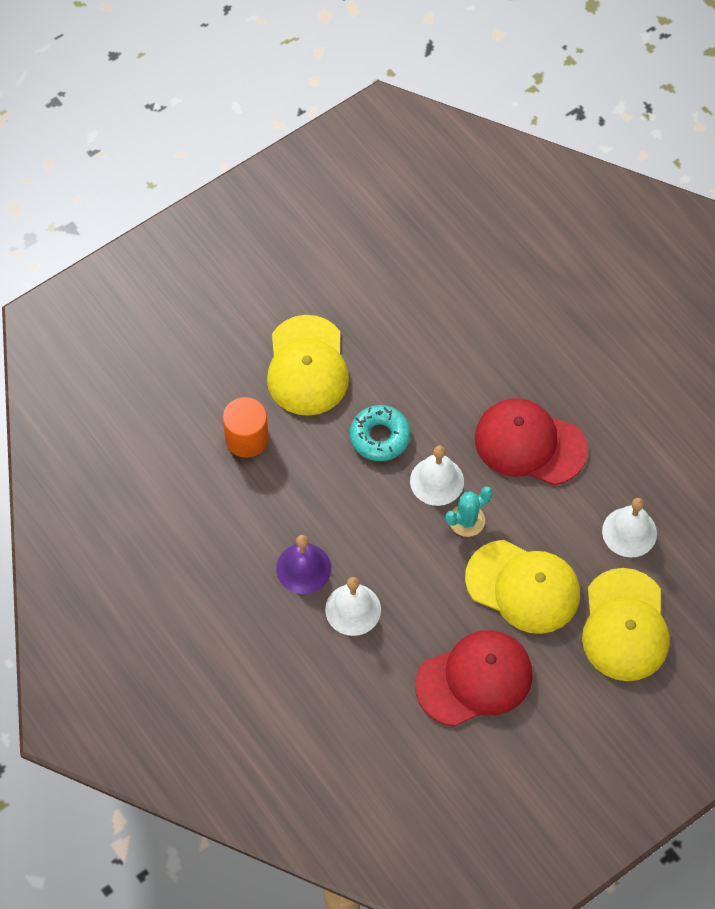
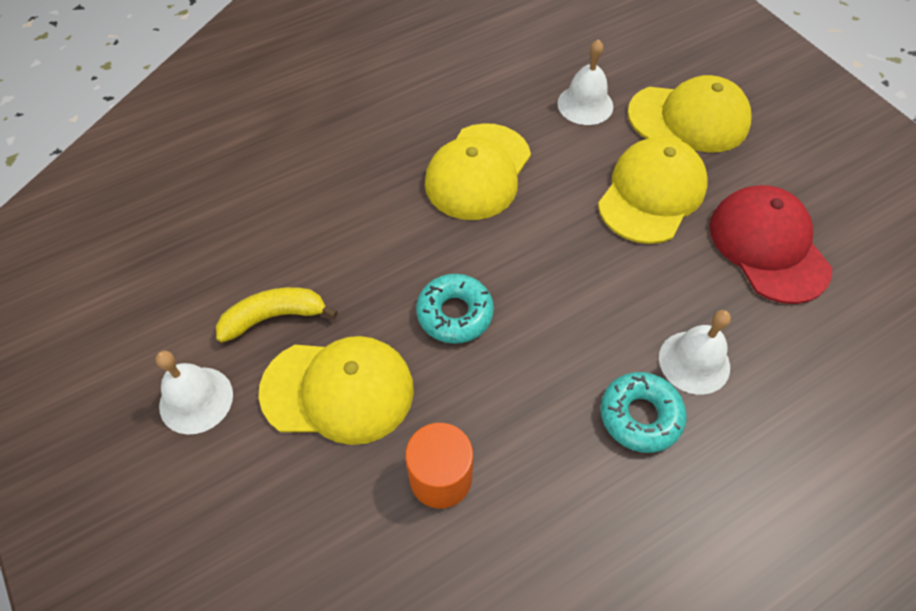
camera: 85 degrees left, 5 degrees down
(303, 568) = (640, 416): purple bell -> turquoise donut
(364, 314) = (274, 317): none -> yellow banana
(437, 481) = (519, 260): white bell -> white bell (196, 400)
(467, 520) = (571, 236): turquoise cactus -> none
(529, 443) = (478, 172): red cap -> yellow cap

